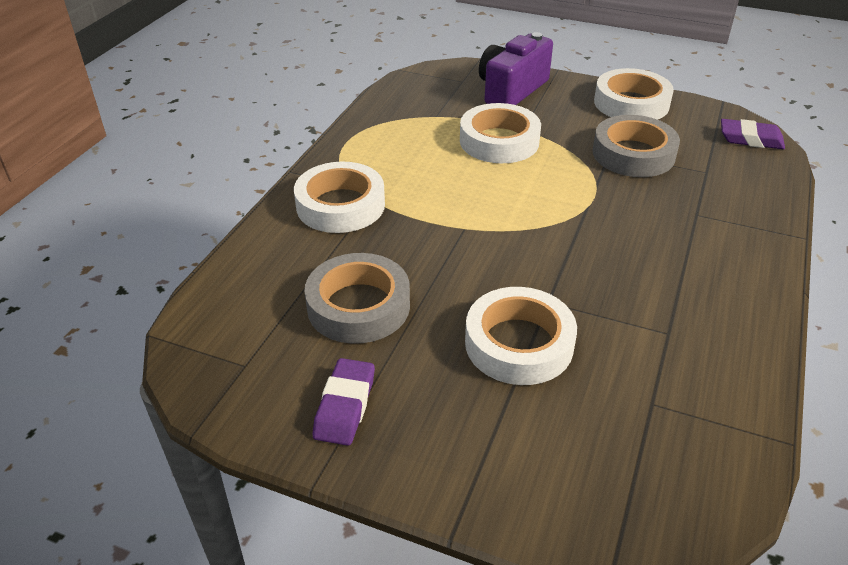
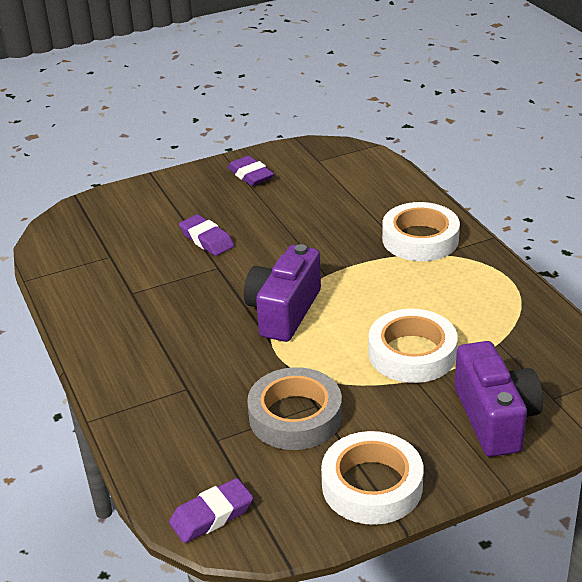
camera: 135 degrees right, 5 degrees down
(358, 306) = (311, 205): grey tape -> none
(519, 343) = (206, 239): white tape -> purple eraser
(545, 221) = (284, 311): none -> purple camera

